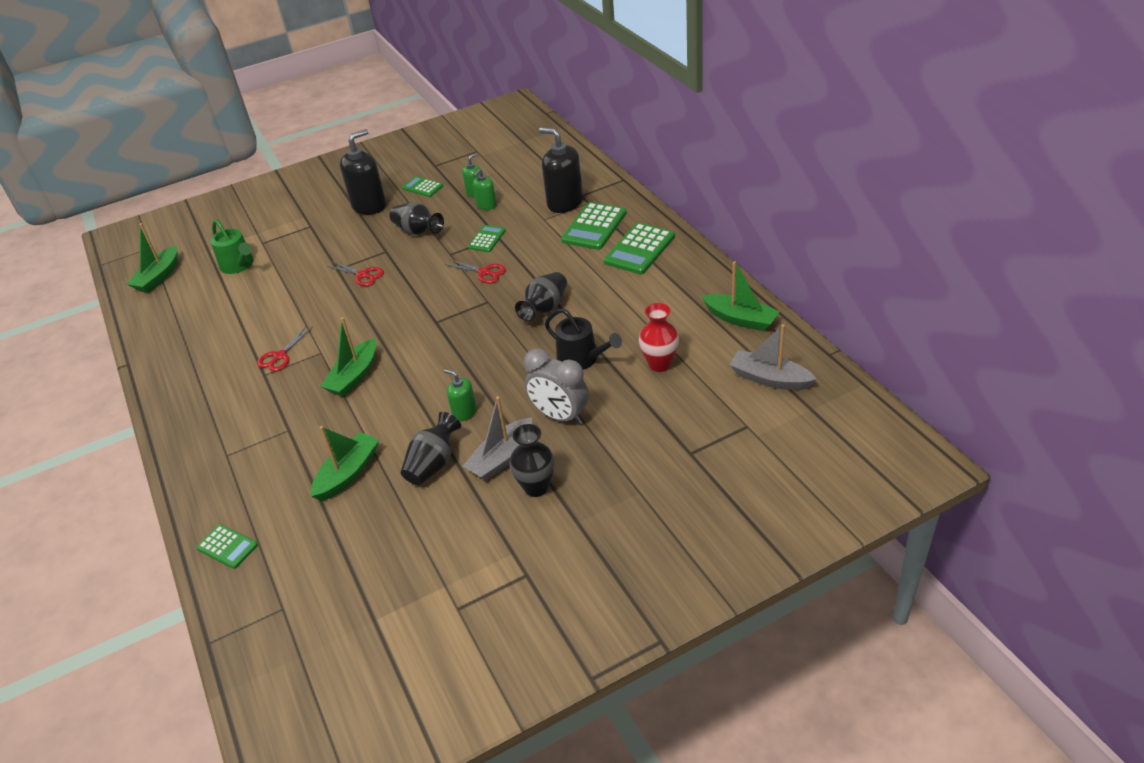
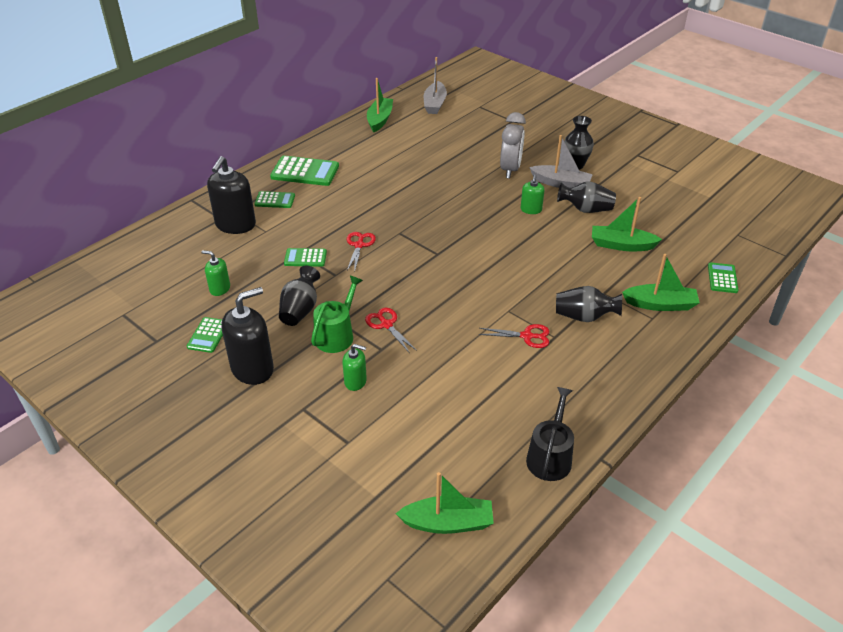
camera: 115 degrees left, 0 degrees up
(239, 265) = (399, 444): green watering can -> green watering can (336, 335)
(354, 376) = (525, 278): green boat -> green boat (660, 304)
(363, 275) = (386, 325): red scissors -> red scissors turned 45 degrees counterclockwise
(369, 206) = (252, 369): black soap dispenser -> black soap dispenser turned 120 degrees clockwise
(486, 205) = (244, 274): green soap dispenser -> green soap dispenser (355, 381)
(545, 308) = (398, 201): black vase -> black vase (584, 317)
(582, 359) = (449, 172): black watering can -> black watering can (550, 457)
(594, 227) = (275, 200): green calculator -> green calculator, size x0.58
(659, 364) = (440, 142): red vase -> none

